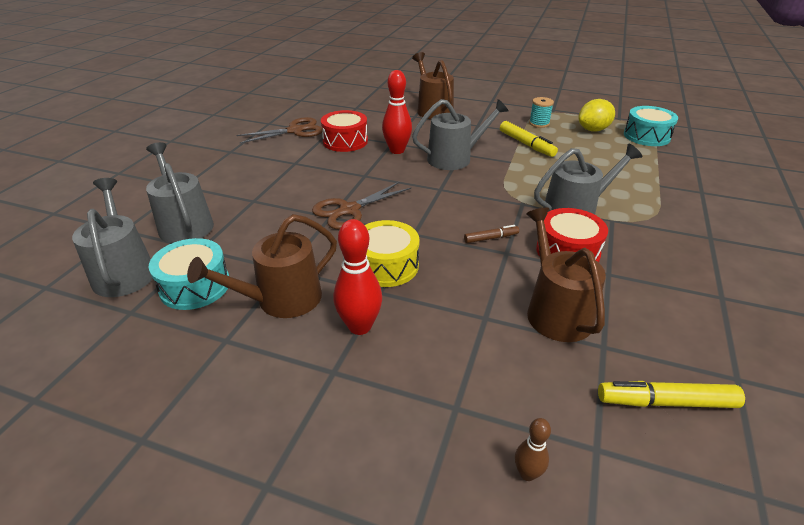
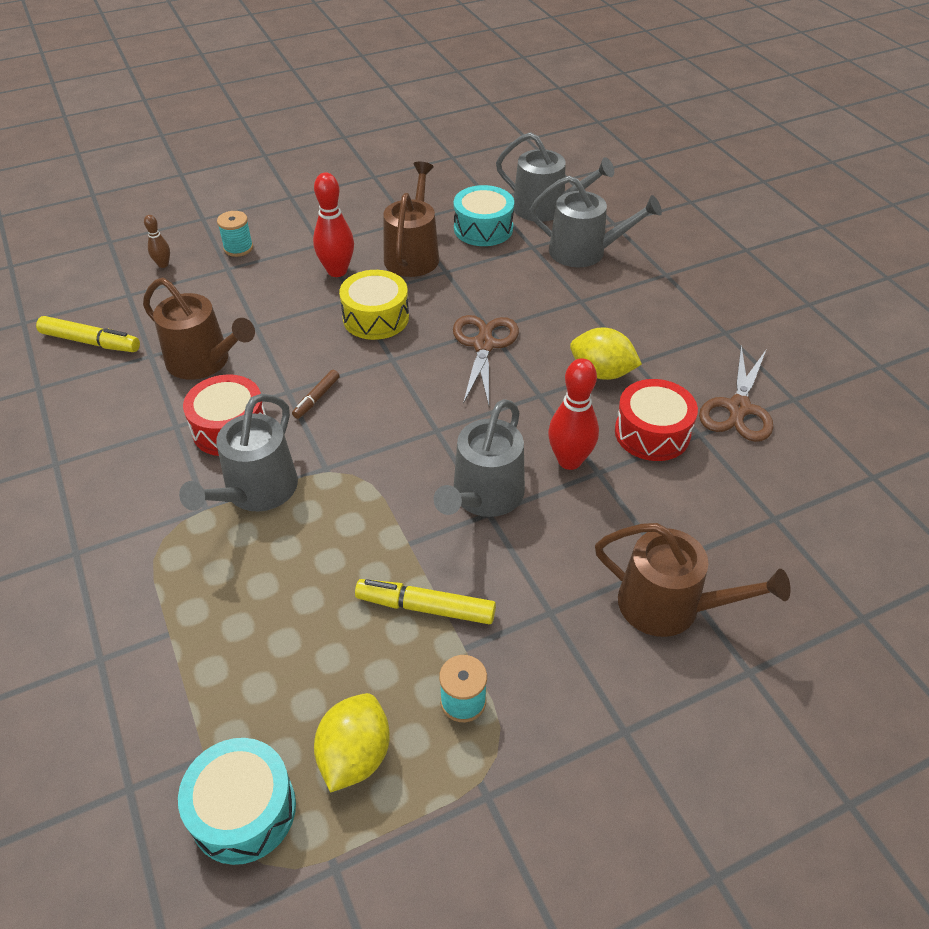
camera: 135 degrees right, 10 degrees up
(318, 167) = (601, 372): none -> yellow lemon
(418, 432) = (238, 248): none -> turquoise spool
(666, 402) = (91, 342): yellow marker -> yellow marker turned 60 degrees clockwise

